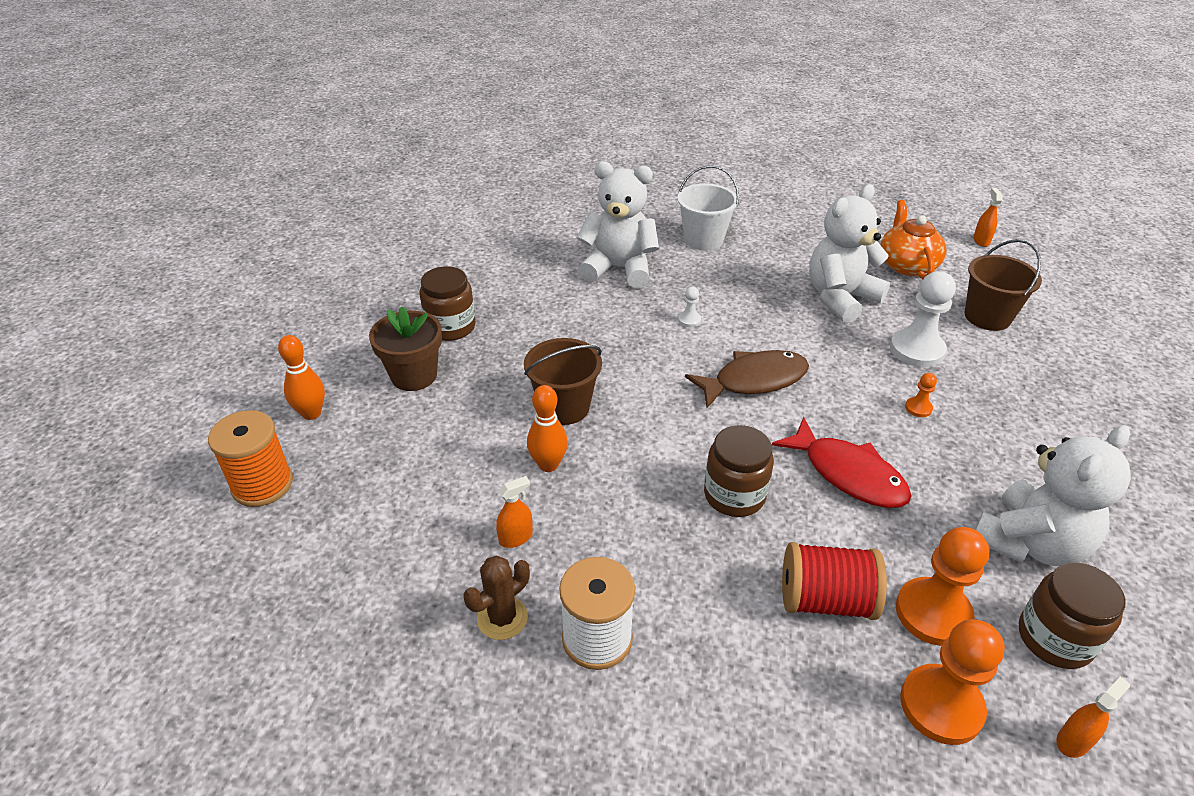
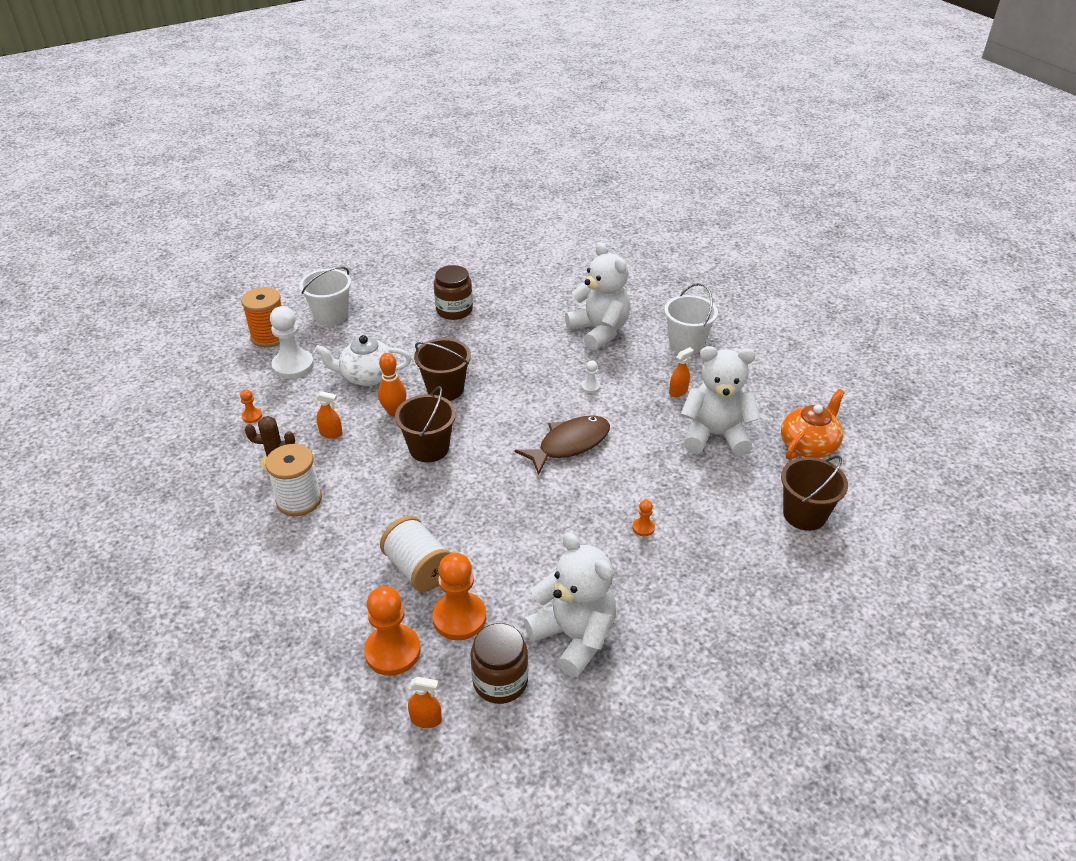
camera: 45 degrees right, 0 degrees up
(311, 413) = (331, 315): orange bowling pin -> white bucket
(385, 591) = (252, 416): none -> orange pawn
(414, 376) = (399, 325): brown flower pot -> none
(459, 449) = (367, 376): none -> white teapot
(642, 475) = (429, 448): none -> brown bucket
(734, 495) = (457, 491): brown jar -> none
(754, 380) = (569, 444): brown fish -> brown fish turned 60 degrees counterclockwise
(825, 600) = (419, 568): red spool -> white spool
(848, 474) = (535, 527): red fish -> none
(916, 350) = (708, 498): white pawn -> white pawn (293, 366)
(981, 241) = (909, 467): orange spray bottle -> orange spray bottle (678, 391)
(1030, 543) = (574, 637): white teddy bear -> white teddy bear turned 135 degrees counterclockwise

